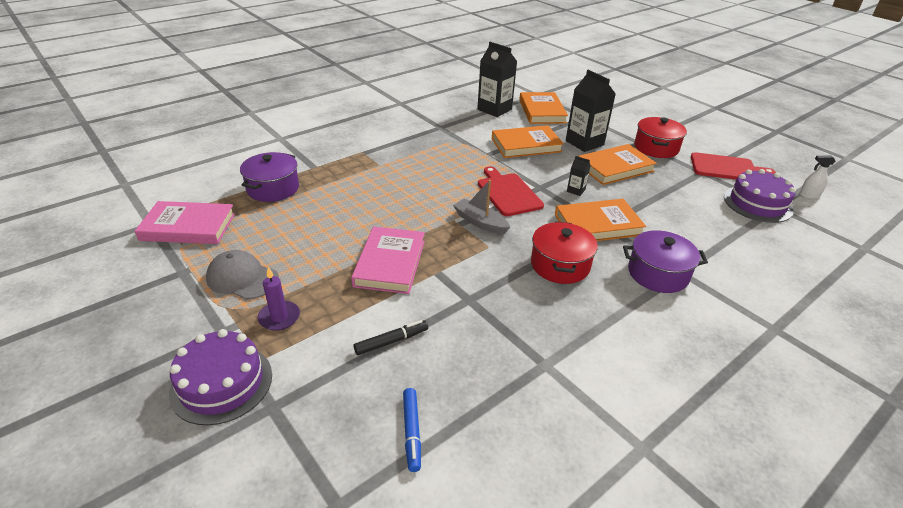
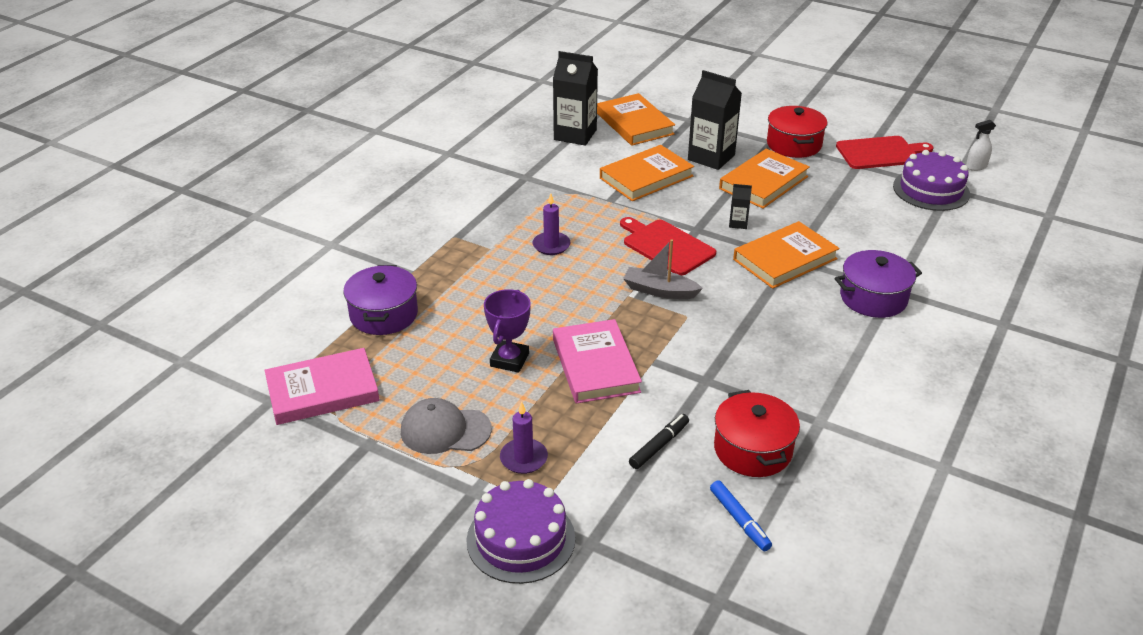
camera: 20 degrees left, 0 degrees up
(330, 241) = (509, 360): none -> purple trophy
(423, 173) = (551, 245): none -> purple candle
(560, 265) = (773, 316): red pot -> red pot (753, 450)

